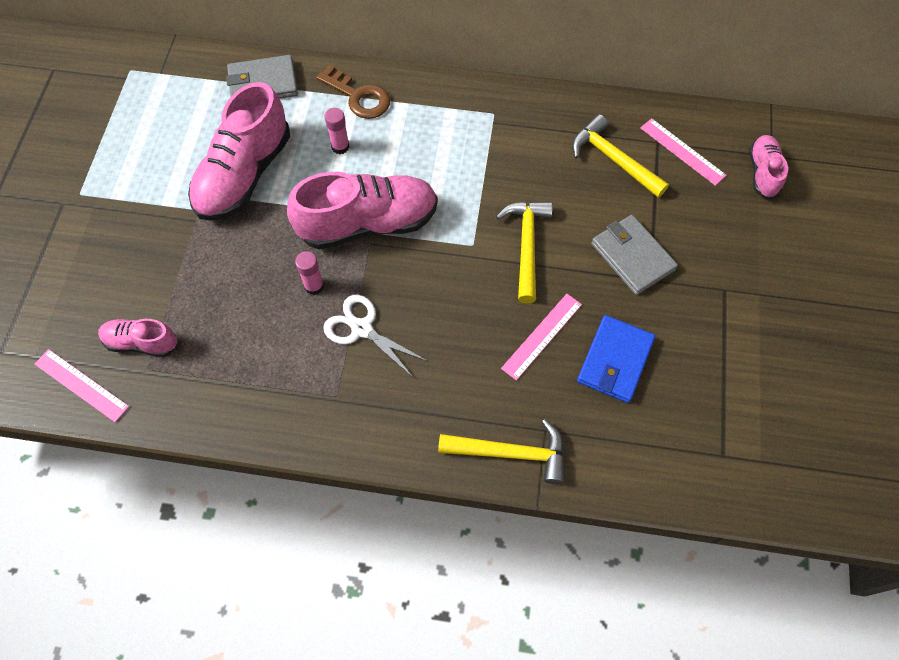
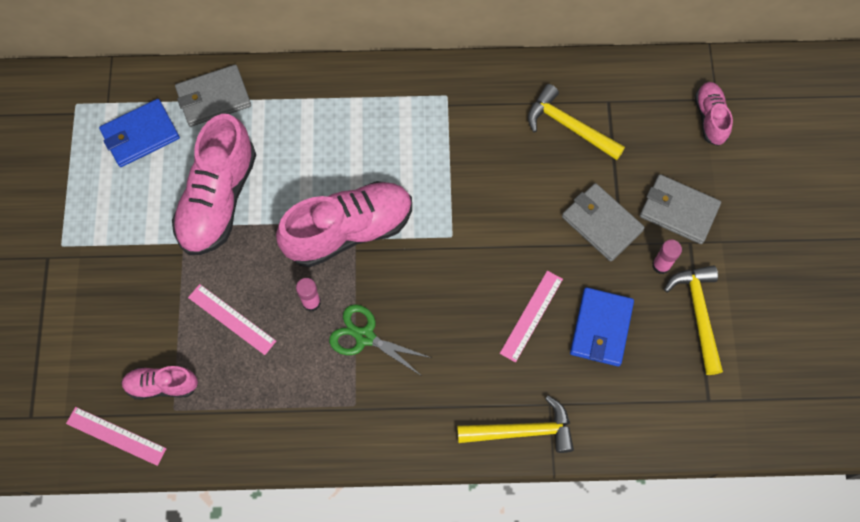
camera: 10 degrees left, 5 degrees up
(184, 106) = (140, 135): none -> blue wallet
(340, 147) = (305, 154): pink glue stick -> pink glue stick (661, 265)
(358, 96) = (311, 98): brown key -> none
(361, 328) = (365, 337): white scissors -> green scissors
(526, 246) = (502, 229): yellow hammer -> yellow hammer (698, 314)
(682, 151) = (632, 108): pink ruler -> pink ruler (231, 319)
(716, 256) = (678, 211): none -> grey wallet

